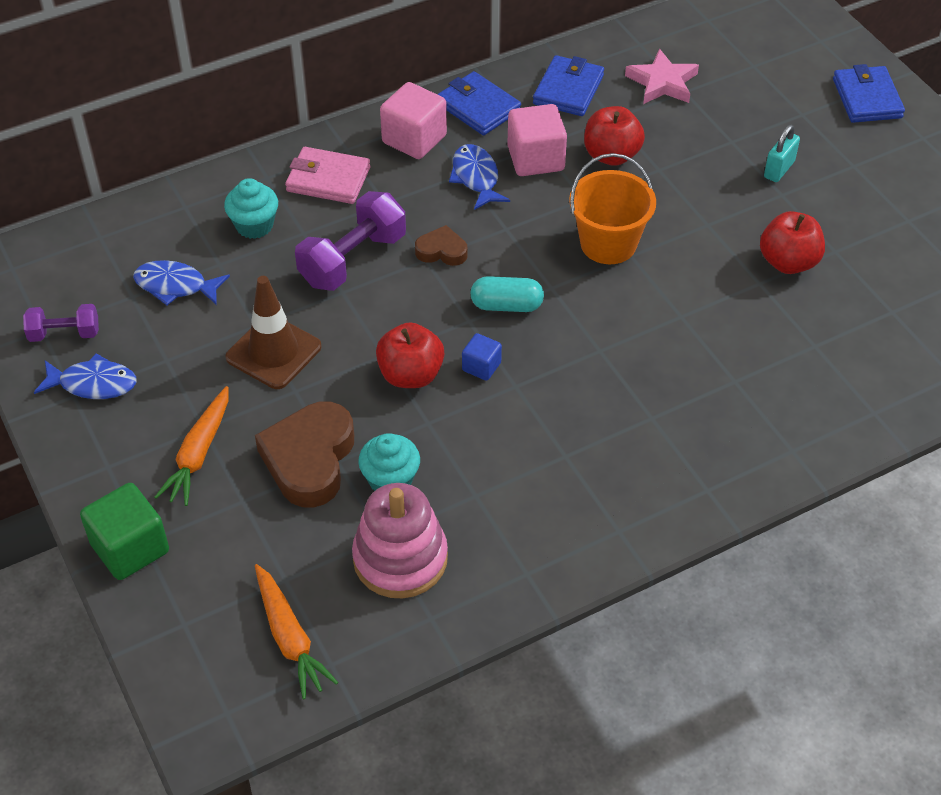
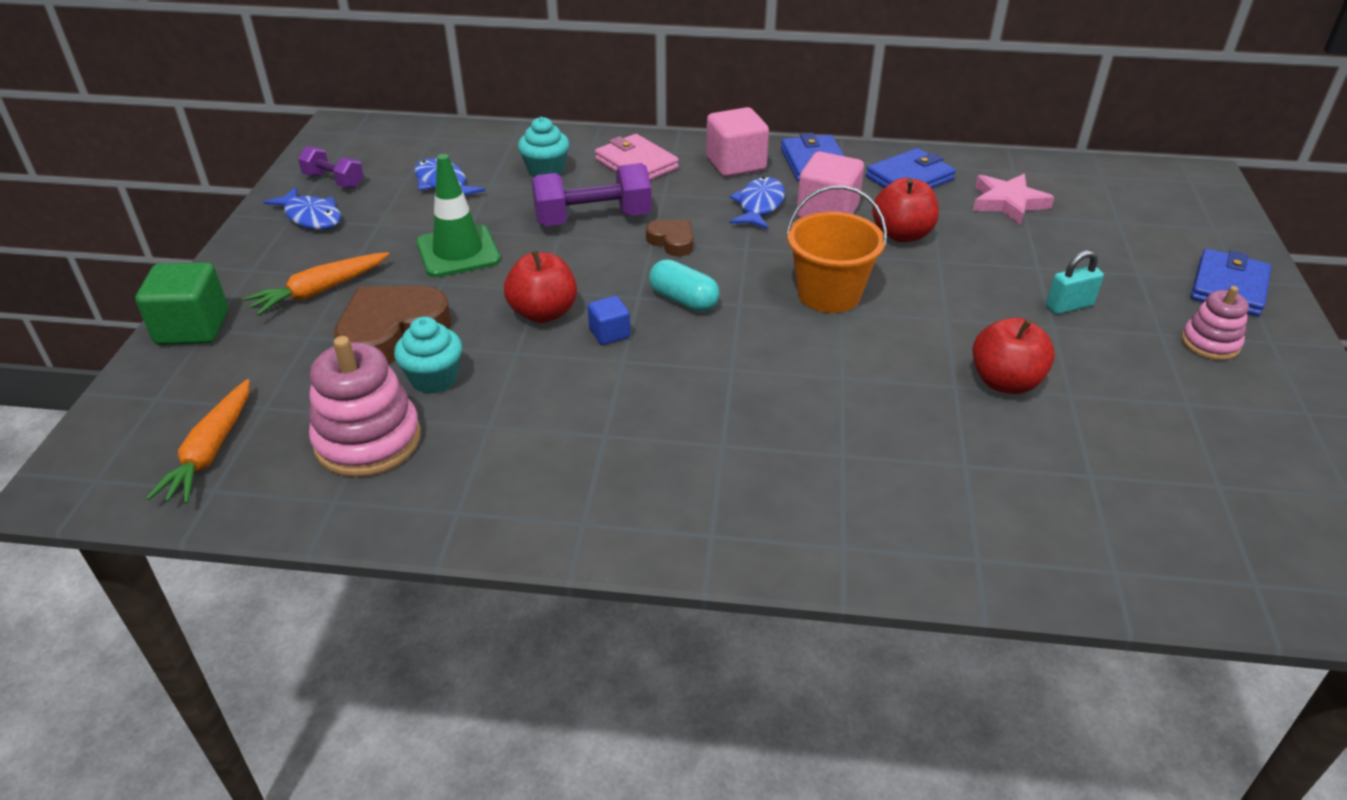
camera: 35 degrees right, 10 degrees down
(273, 352) = (458, 252): brown traffic cone -> green traffic cone
(888, 159) = (1210, 343): none -> pink stacking toy

